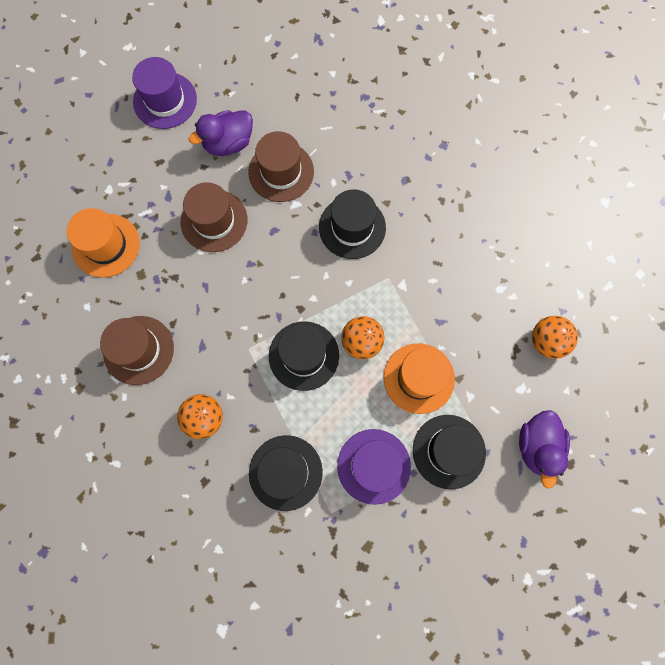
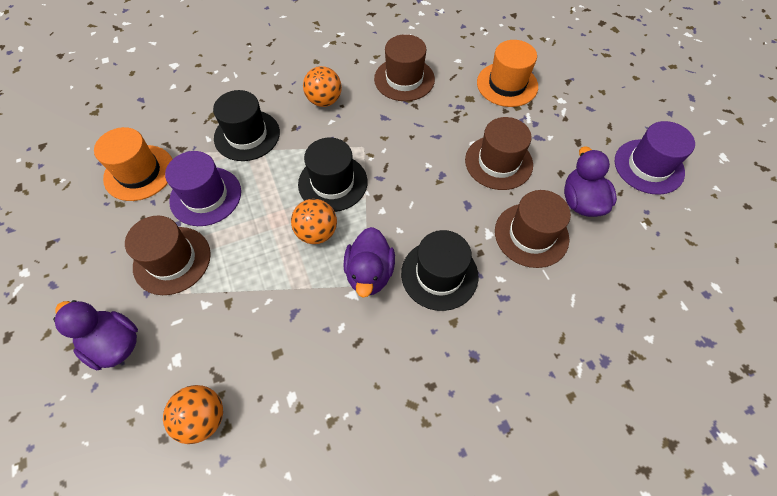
camera: 115 degrees right, 15 degrees down
(378, 280) = (369, 273): none -> purple duck
(419, 378) = (252, 266): orange hat -> orange hat (139, 172)
(449, 451) = (172, 260): black hat -> brown hat

